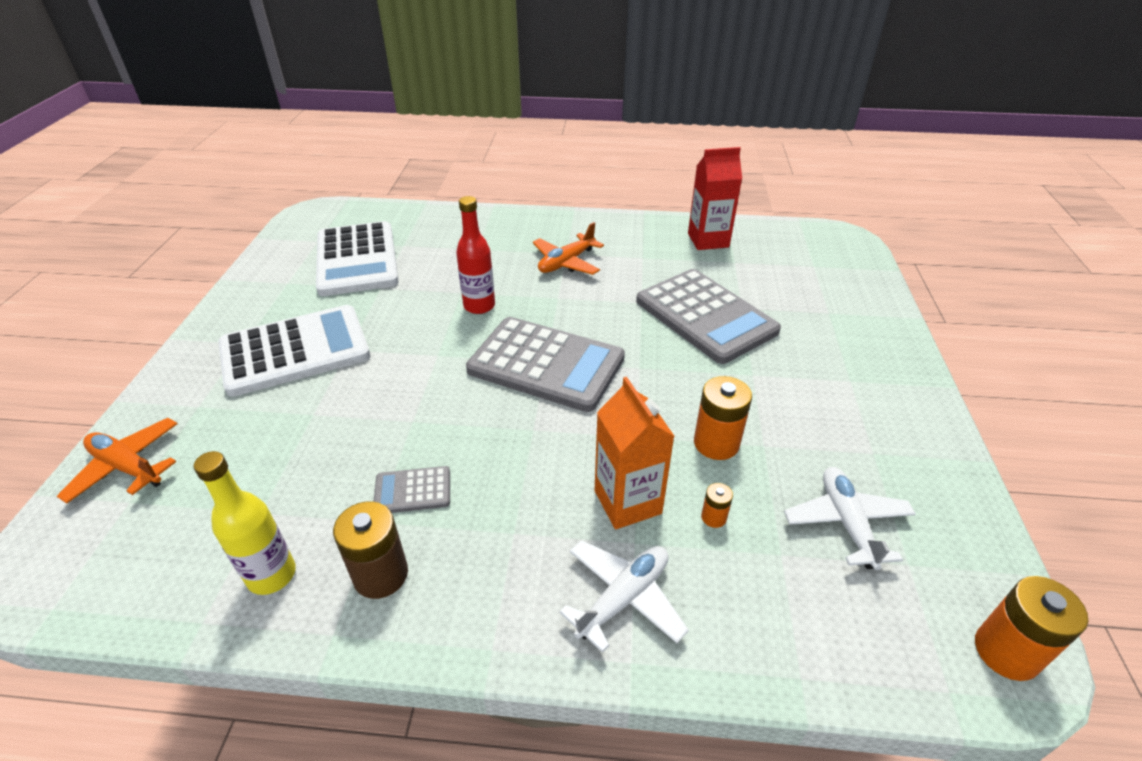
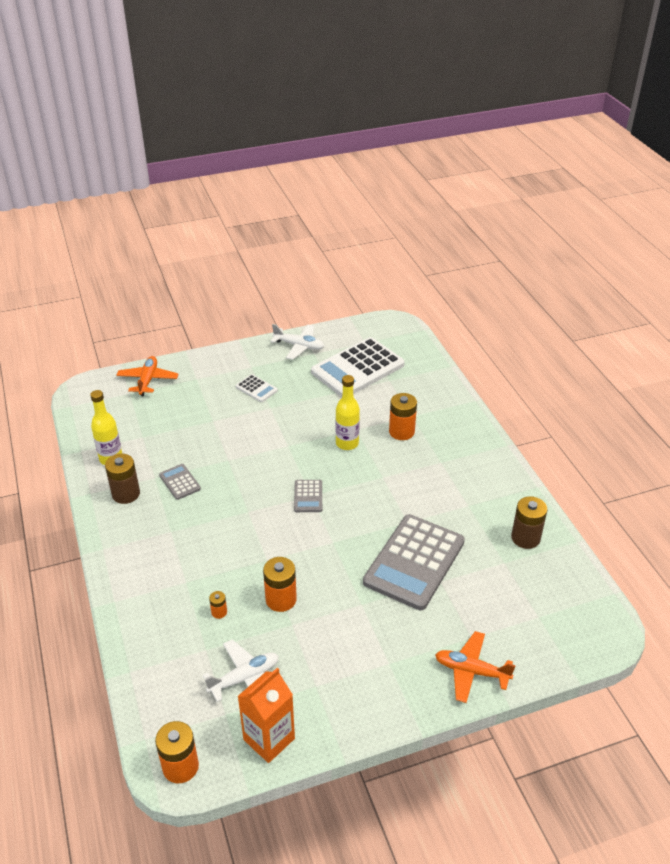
camera: 65 degrees right, 0 degrees up
(295, 351) = (256, 389): white calculator -> white calculator, size x0.44
(479, 306) = (347, 443): red bottle -> yellow bottle
(496, 263) = (401, 432): none -> orange battery
(546, 364) = (308, 496): grey calculator -> grey calculator, size x0.44
(566, 263) = (428, 466): orange plane -> orange plane (471, 671)
(623, 598) = (149, 588): white plane -> white plane (299, 346)
(627, 502) = (212, 570): orange carton -> orange carton (269, 739)
(708, 240) = (525, 538): red carton -> brown battery

